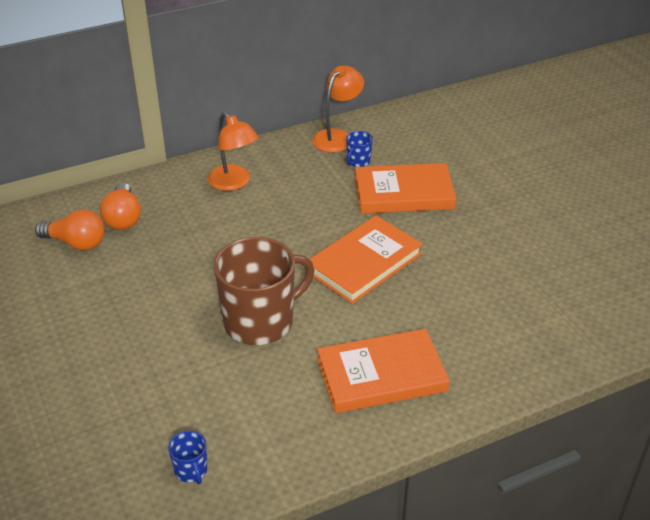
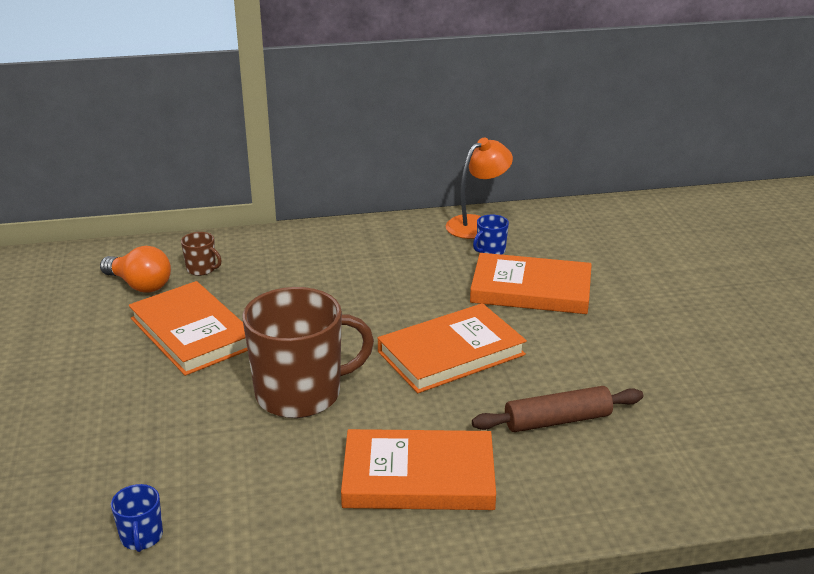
camera: 15 degrees right, 10 degrees down
(123, 218) = (202, 269): orange light bulb -> brown mug
(145, 281) = (192, 333): none -> orange book
(234, 183) = (339, 253): orange lamp -> none
(466, 307) = (557, 420): none -> brown rolling pin

